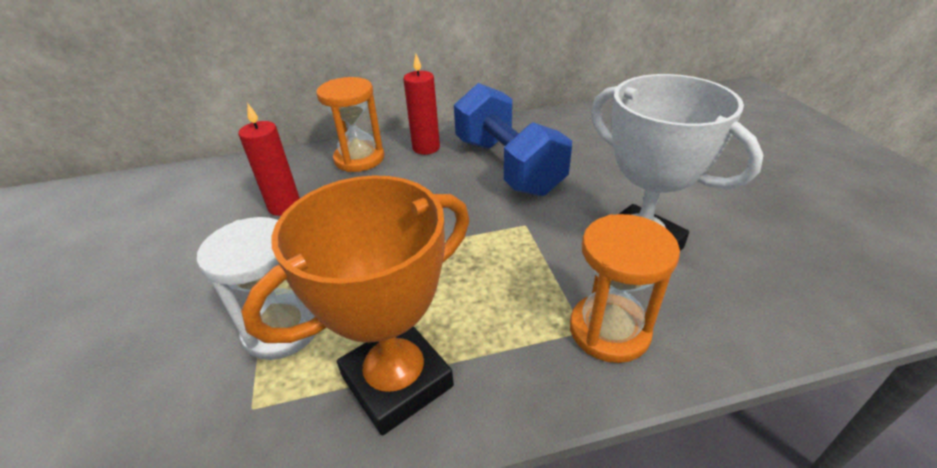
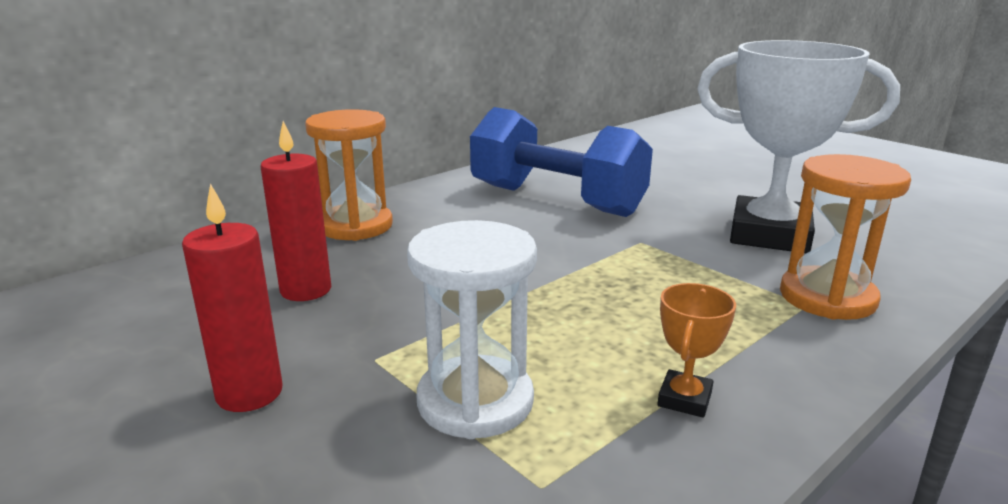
camera: 30 degrees left, 15 degrees down
(397, 381) = (684, 399): orange trophy -> orange trophy, size x0.41
(426, 148) = (435, 202): red candle -> red candle (249, 393)

